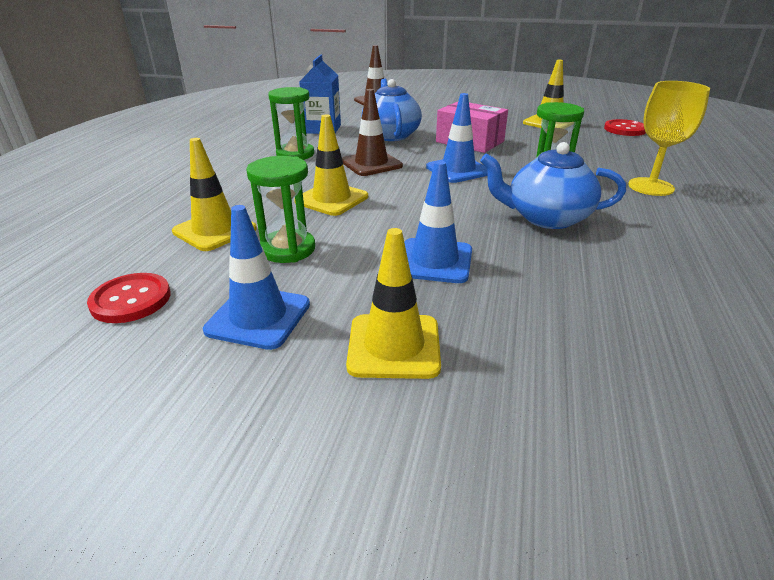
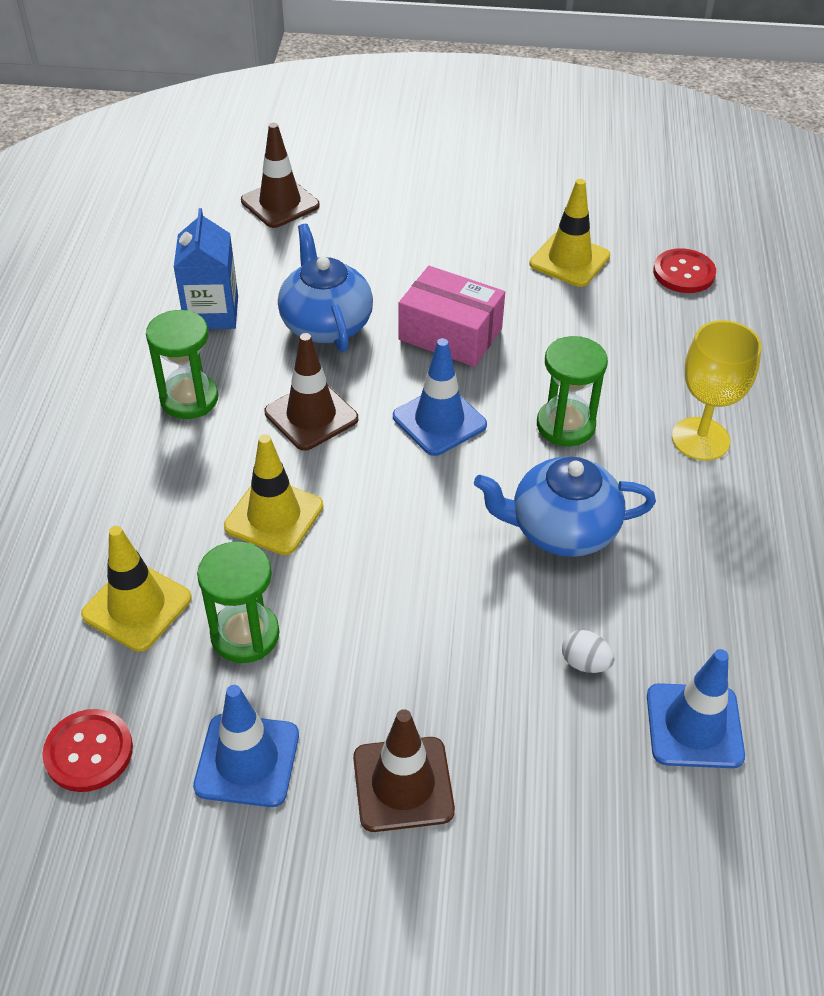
camera: 10 degrees left, 15 degrees up
(394, 346) = (403, 784): yellow traffic cone -> brown traffic cone
(434, 261) = (429, 636): blue traffic cone -> blue traffic cone (694, 726)
(569, 286) = (585, 663): none -> white egg

